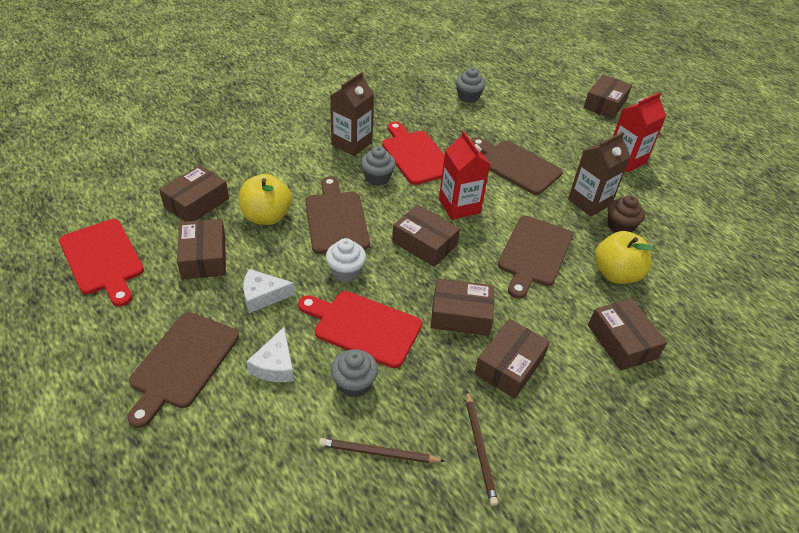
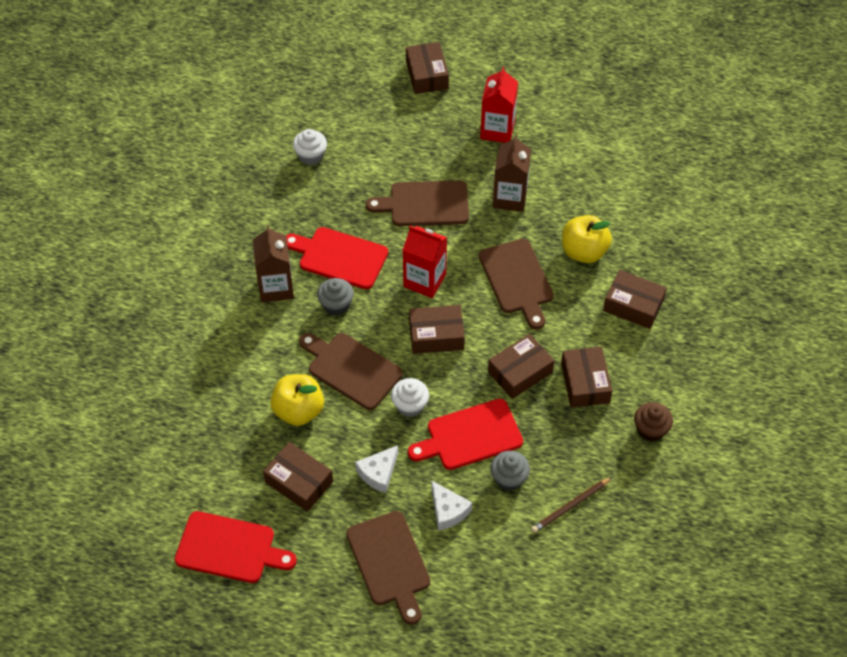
camera: 40 degrees left, 10 degrees up
(196, 202) = (230, 445): brown box -> none
(468, 97) = (311, 156): grey cupcake -> white cupcake
(480, 448) = (621, 452): brown pencil -> none
(620, 226) = (550, 205): brown cupcake -> brown cupcake (650, 430)

